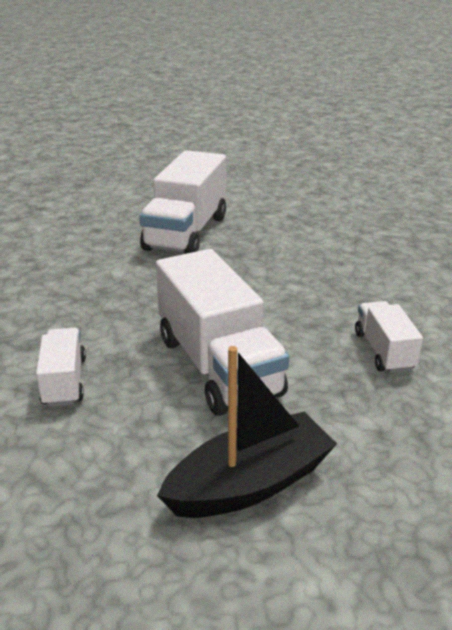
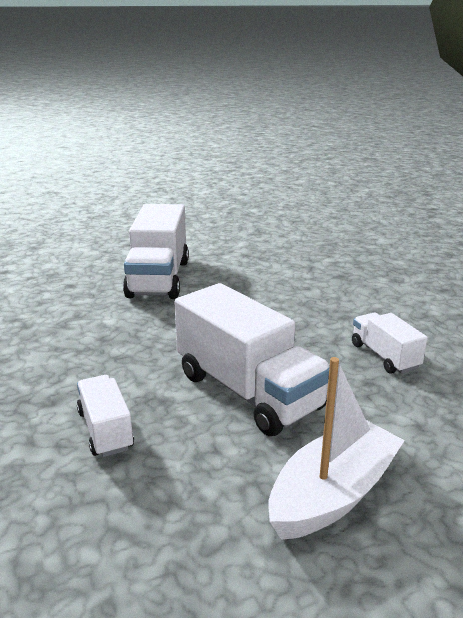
camera: 15 degrees left, 5 degrees down
(250, 484) = (333, 494): black boat -> white boat

